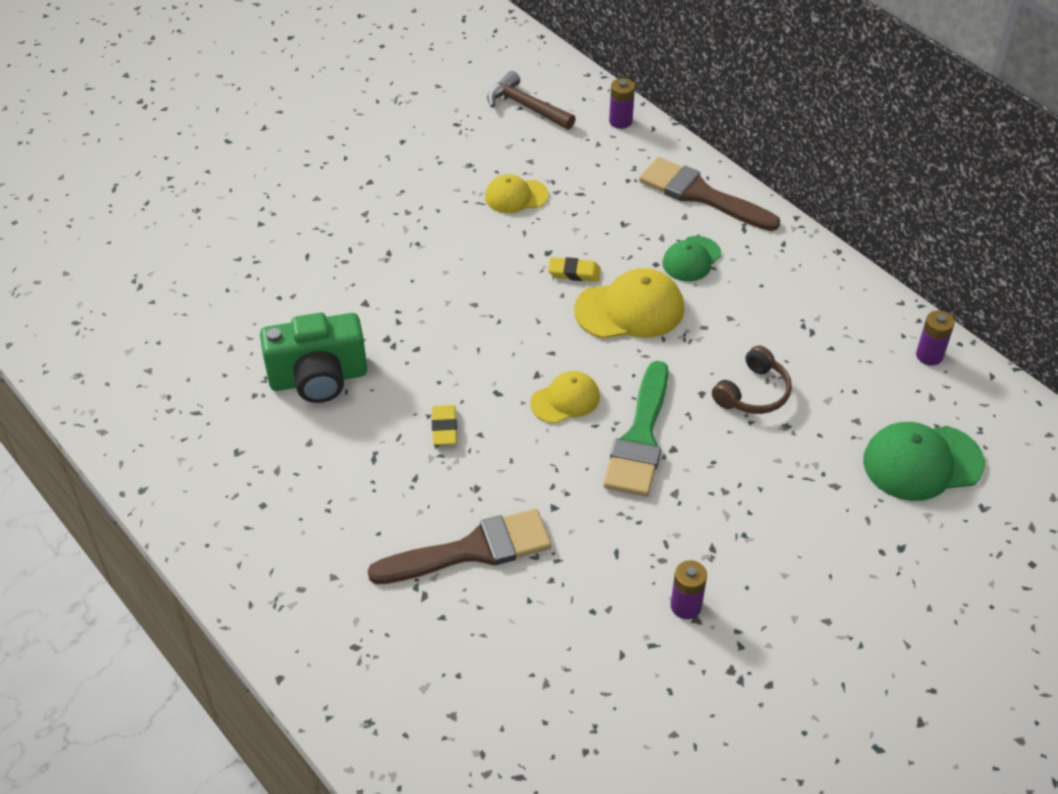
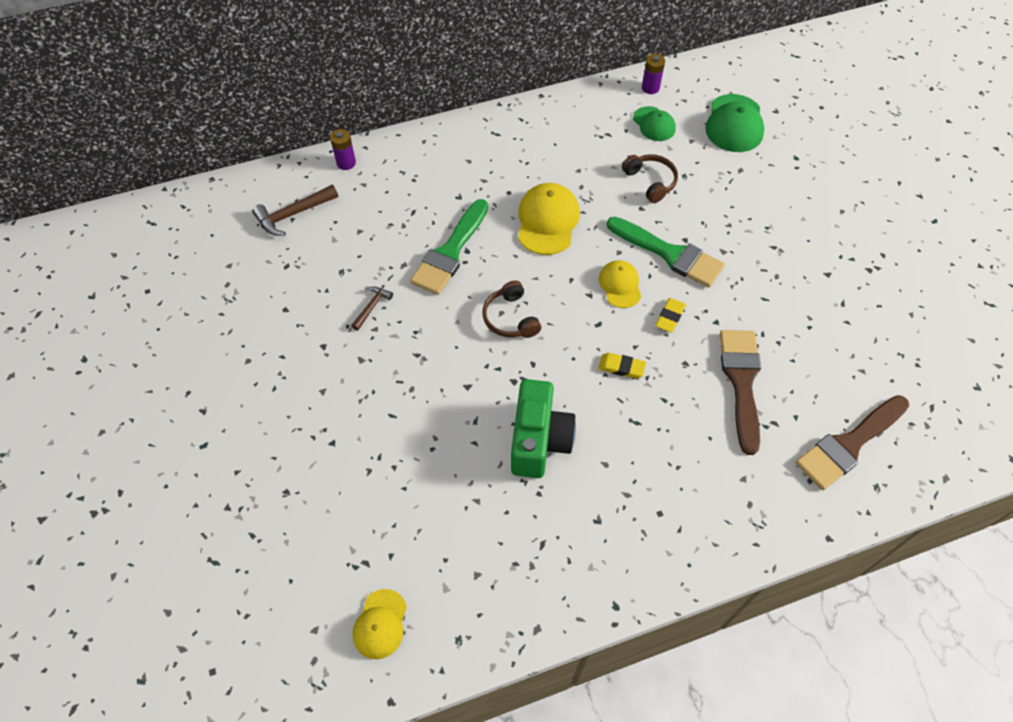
camera: 70 degrees left, 10 degrees up
(434, 201) = (372, 307): none -> brown hammer
(470, 314) = (510, 318): none -> brown headphones
(516, 196) = (395, 252): yellow cap -> yellow cap (380, 624)
(538, 239) = (450, 252): none -> green brush
(574, 272) = (496, 241): yellow eraser -> yellow eraser (670, 317)
(686, 606) = (816, 276): purple battery -> none
(691, 259) = (513, 171): green cap -> green cap (654, 124)
(701, 195) = (451, 144): brown brush -> brown brush (849, 444)

